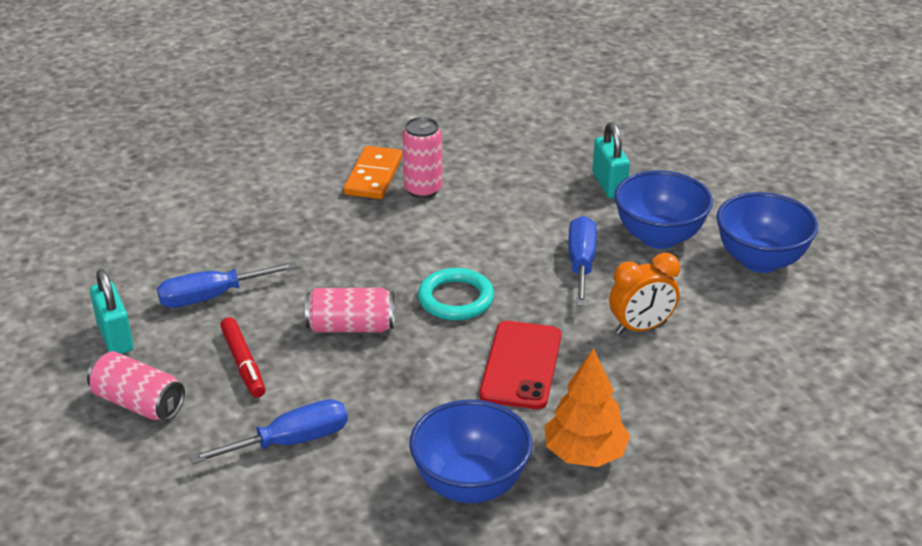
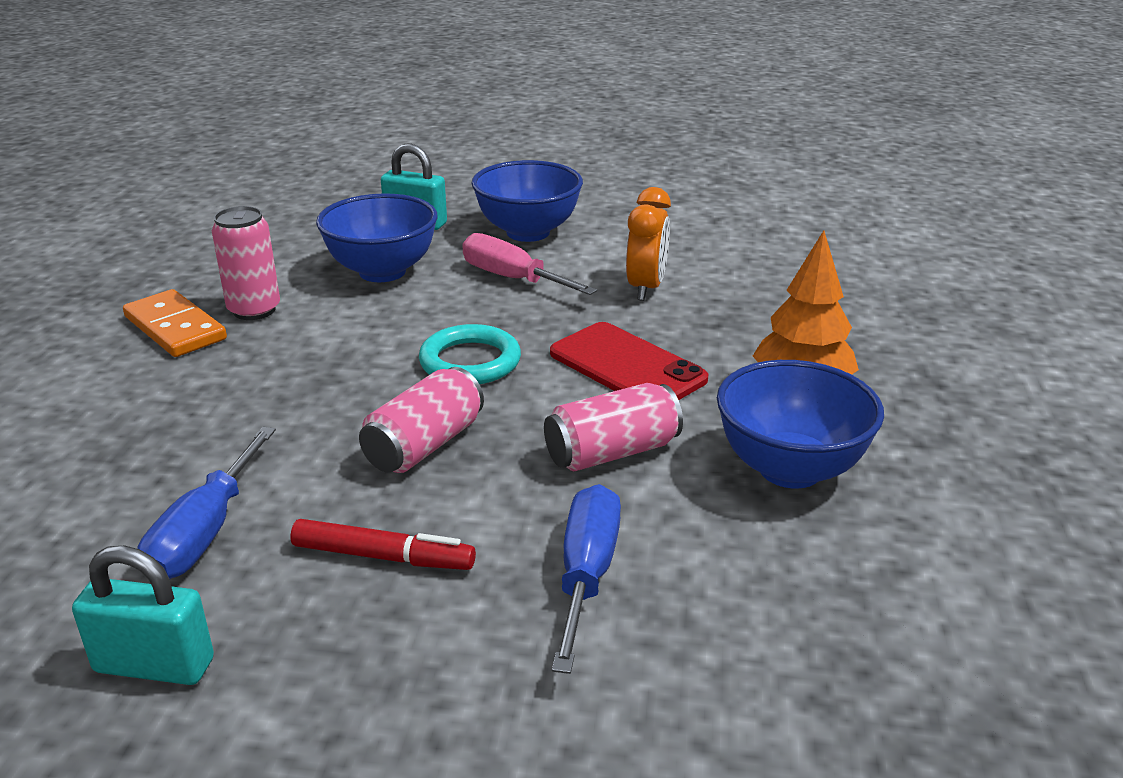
camera: 55 degrees left, 5 degrees down
(138, 403) = (342, 696): pink can -> pink can (612, 452)
(581, 264) = (512, 278): blue screwdriver -> pink screwdriver
(760, 261) = (622, 208): blue bowl -> blue bowl (382, 272)

